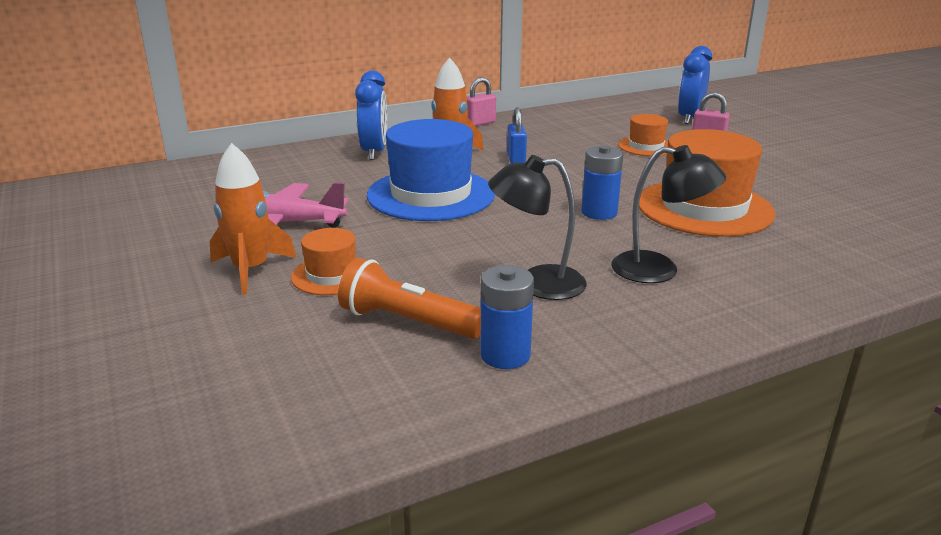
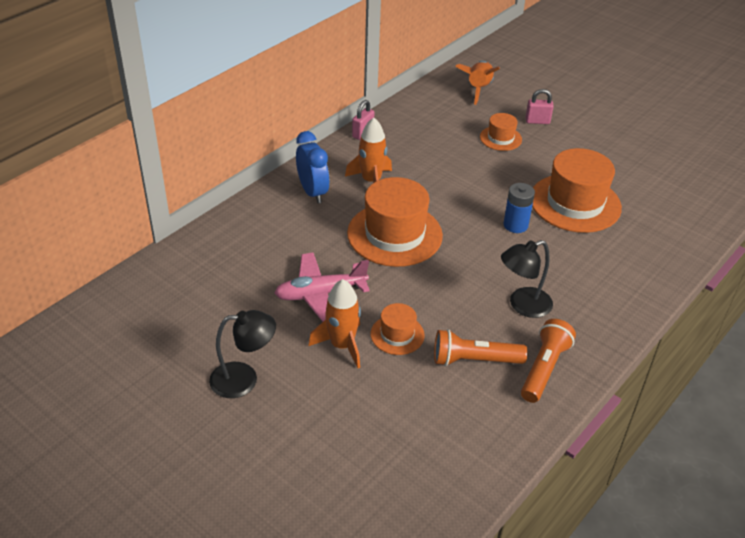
camera: 25 degrees left, 15 degrees up
(431, 194) = (394, 234): blue hat -> orange hat
(505, 355) = (544, 368): blue battery -> orange flashlight
(516, 159) = (422, 176): blue padlock -> none
(651, 112) = (478, 89): none -> orange rocket
(659, 270) = (581, 273): black lamp -> black lamp (244, 379)
(689, 118) = (509, 92): blue clock -> none

